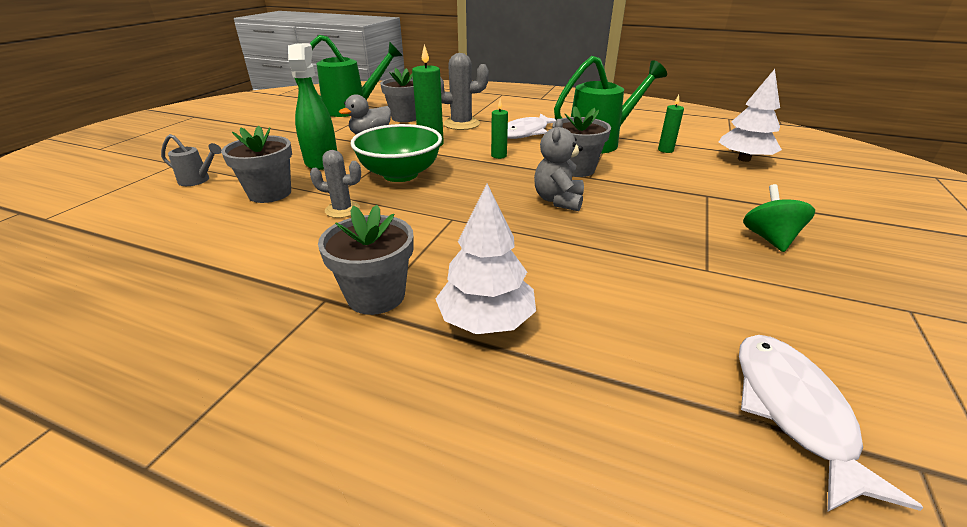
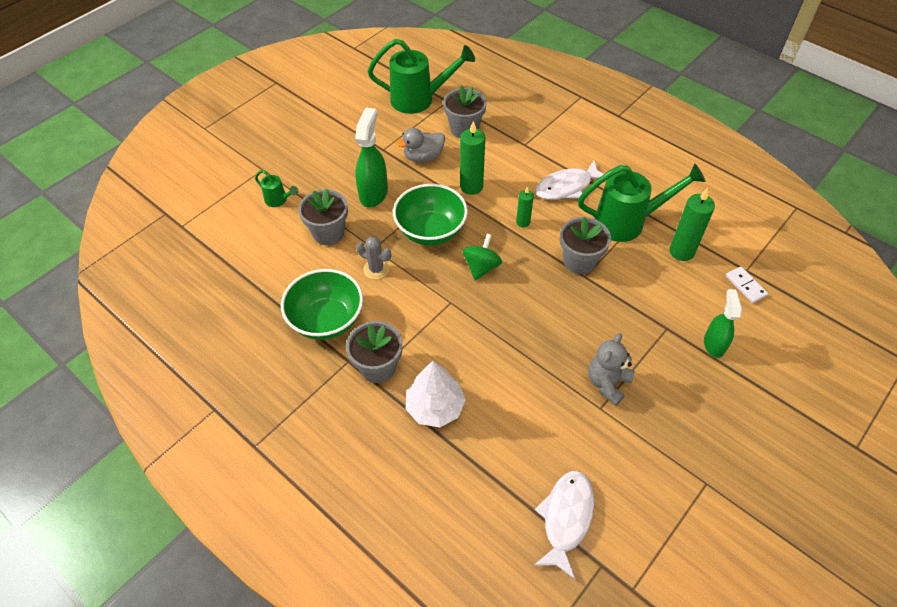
camera: 20 degrees right, 20 degrees up
(198, 180) = (278, 200): grey watering can -> green watering can
(281, 264) = (327, 320): none -> green bowl
(461, 124) = (512, 155): grey cactus -> none
(558, 200) = (540, 301): grey teddy bear -> grey teddy bear (607, 383)
(665, 150) = (681, 251): green candle -> green candle, size x1.73
(744, 159) = (745, 286): white tree -> white domino
(764, 197) = (714, 344): none -> green spray bottle
(769, 238) = (672, 392): green spinning top -> green spinning top (481, 267)

